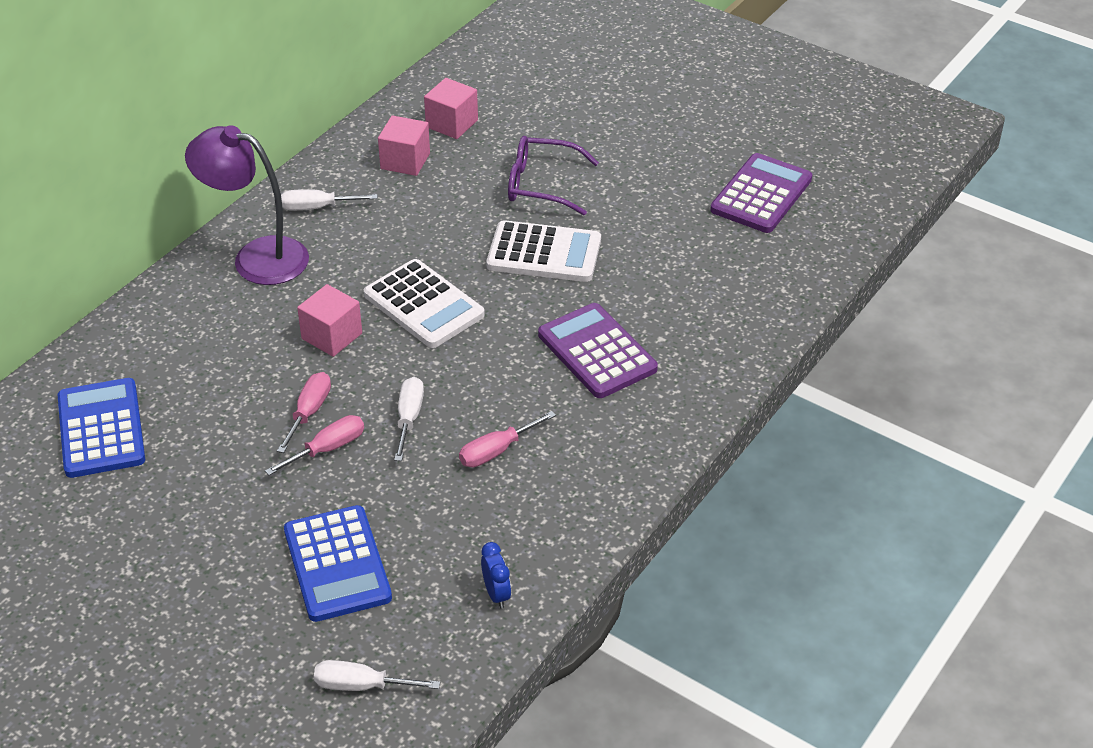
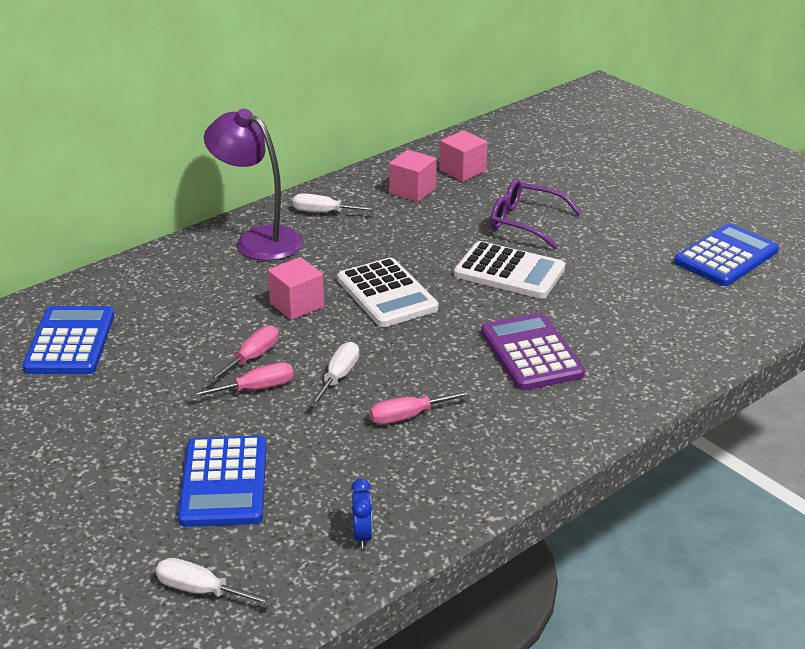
camera: 15 degrees right, 10 degrees down
(761, 195) = (726, 257): purple calculator -> blue calculator

